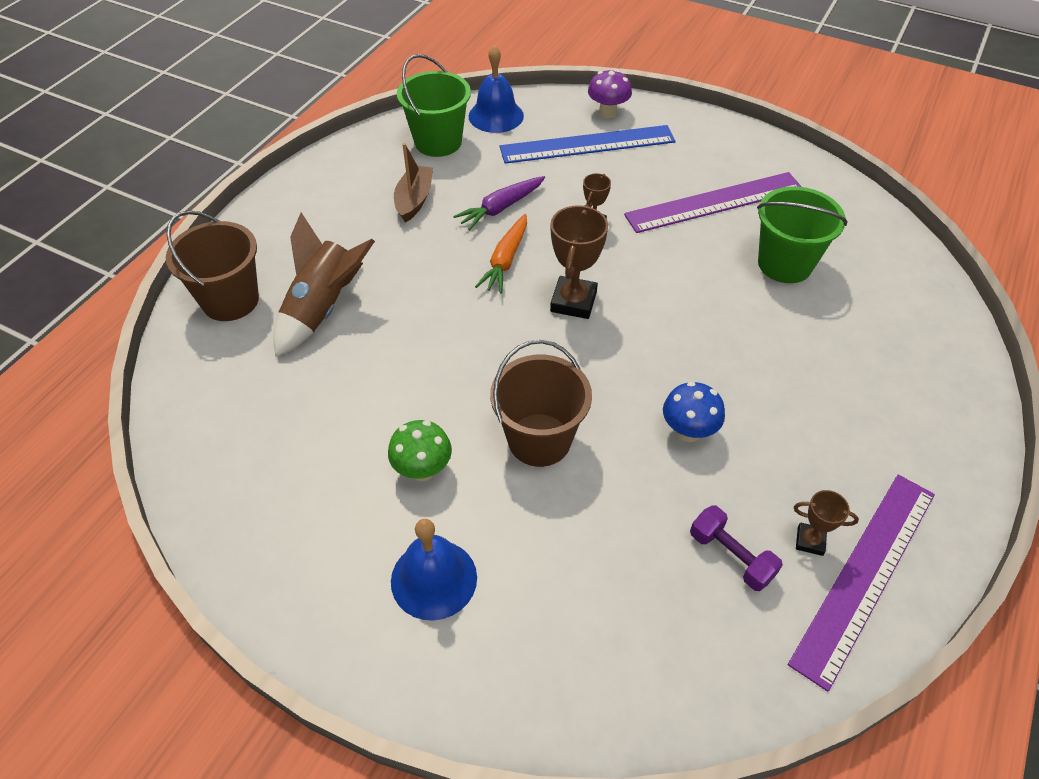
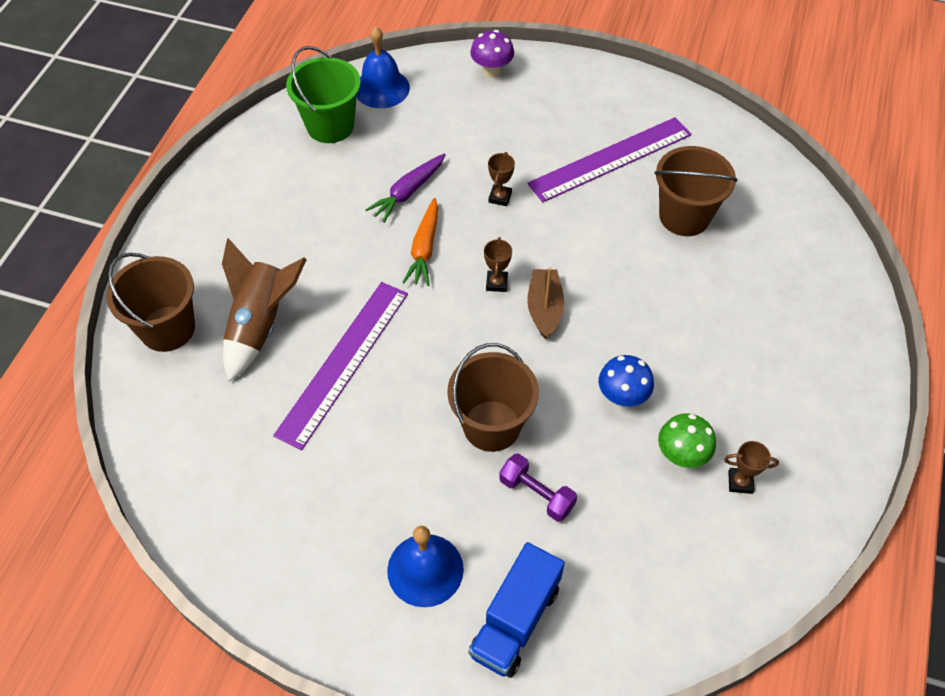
camera: 10 degrees left, 5 degrees up
(414, 200) = (321, 195): brown boat -> brown boat (544, 308)
(422, 470) = (393, 471): green mushroom -> green mushroom (681, 456)
(523, 652) = (515, 621): none -> blue truck
(573, 302) = (496, 283): brown trophy -> brown trophy, size x0.55
(587, 144) = (478, 110): blue ruler -> none
(731, 556) = (676, 507): purple dumbbell -> purple dumbbell (536, 494)
(785, 264) = (684, 216): green bucket -> brown bucket
(865, 574) = (789, 504): purple ruler -> purple ruler (343, 362)

